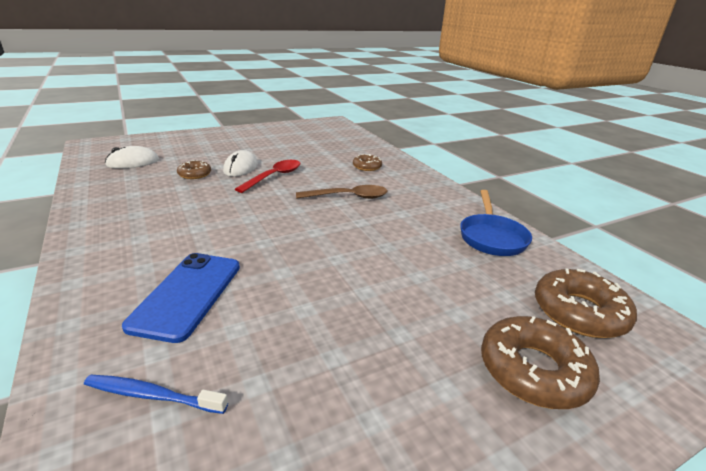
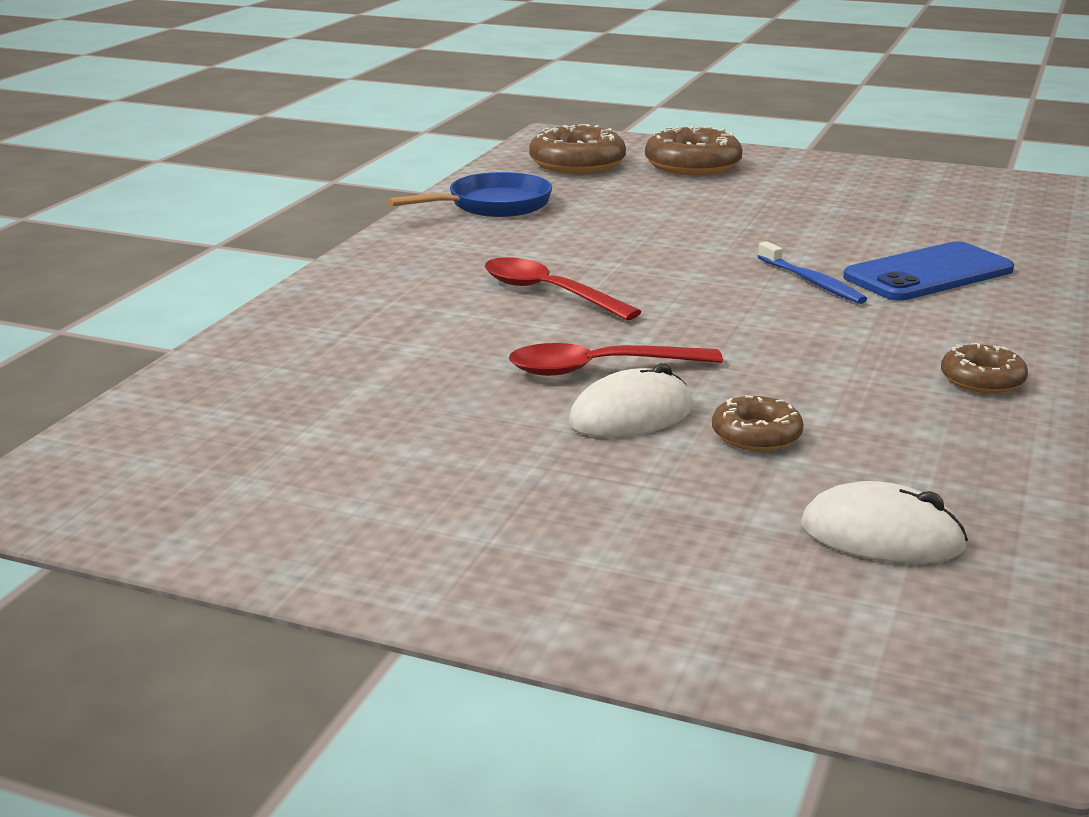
camera: 130 degrees left, 5 degrees down
(152, 395) = (999, 235): blue toothbrush -> blue toothbrush (812, 282)
(348, 197) = (548, 293): brown spoon -> red spoon
(367, 166) = (379, 325): brown donut -> brown donut (982, 380)

